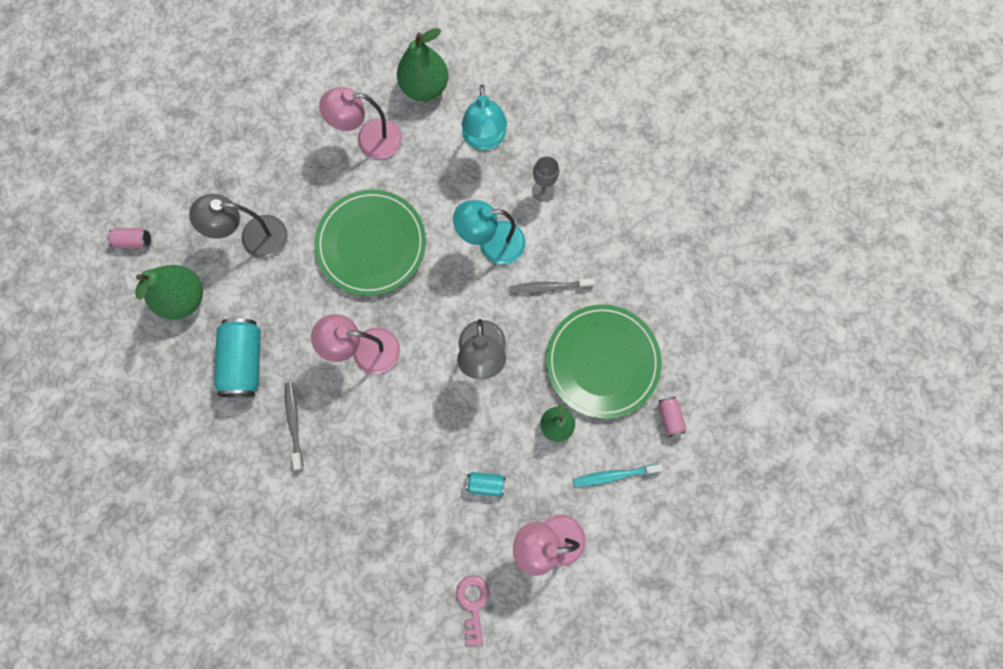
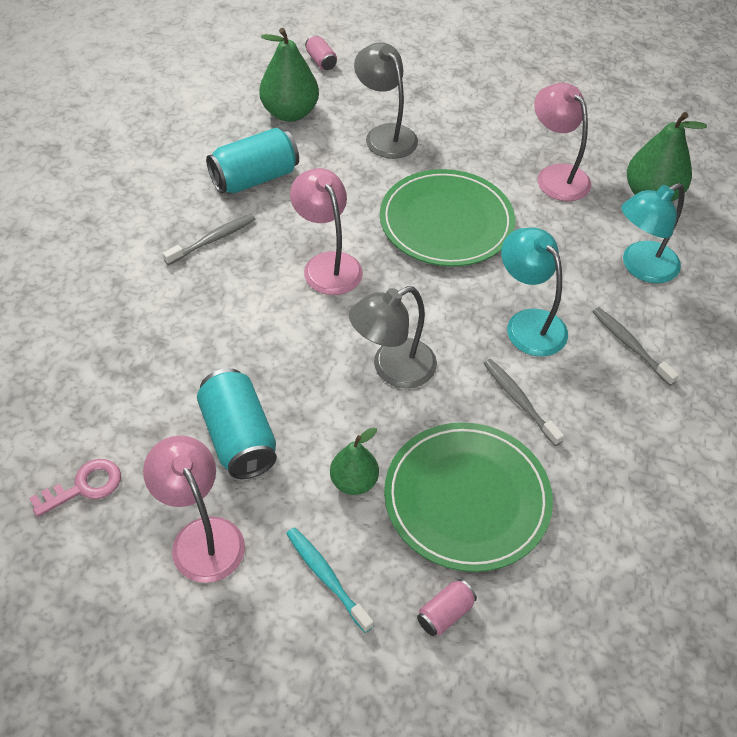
camera: 60 degrees right, 25 degrees down
(485, 484) = (238, 438): turquoise can -> turquoise can, size x2.01
(543, 190) = (630, 345): grey goblet -> grey toothbrush

